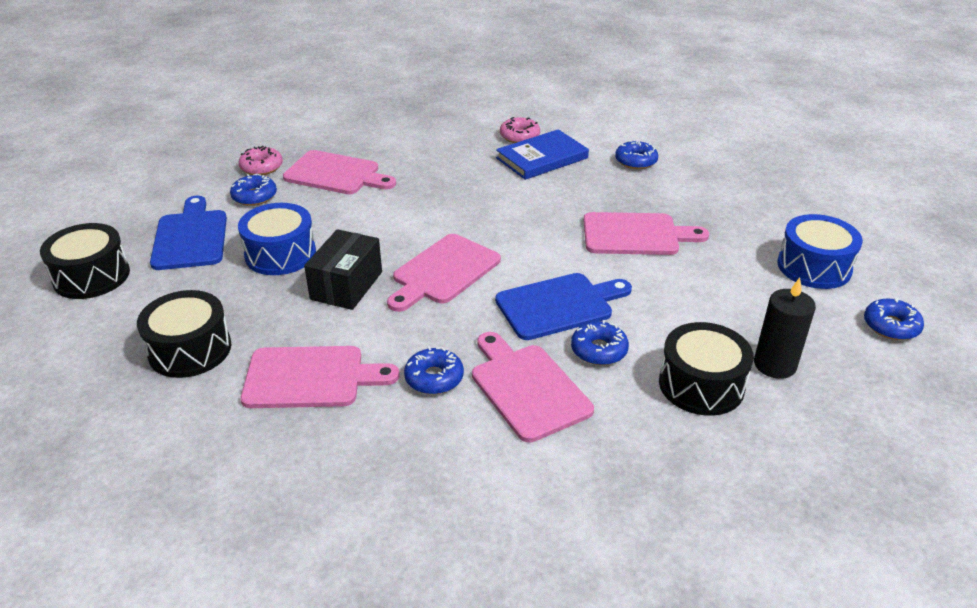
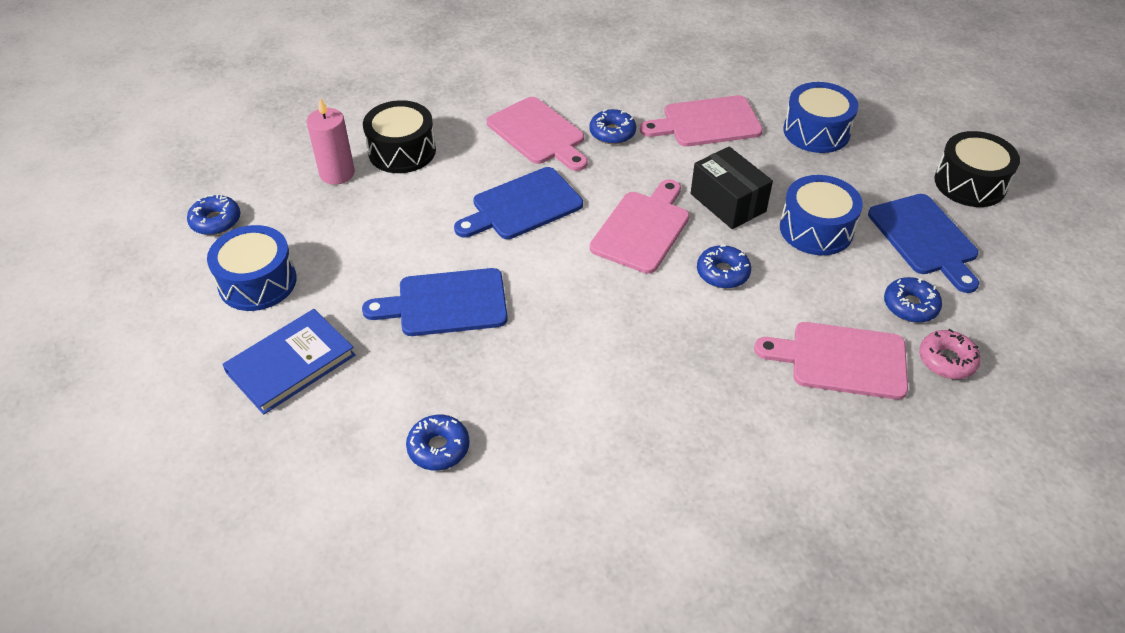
camera: 170 degrees right, 10 degrees up
(190, 350) = (816, 131): black drum -> blue drum
(346, 285) = (728, 202): black box -> black box turned 45 degrees counterclockwise
(519, 136) = (620, 488): pink donut -> none
(542, 158) = (576, 435): blue book -> blue book (291, 364)
(599, 350) = (484, 169): blue donut -> blue donut (722, 273)
(636, 235) = (446, 303): pink cutting board -> blue cutting board
(775, 365) = (337, 173): black candle -> pink candle

